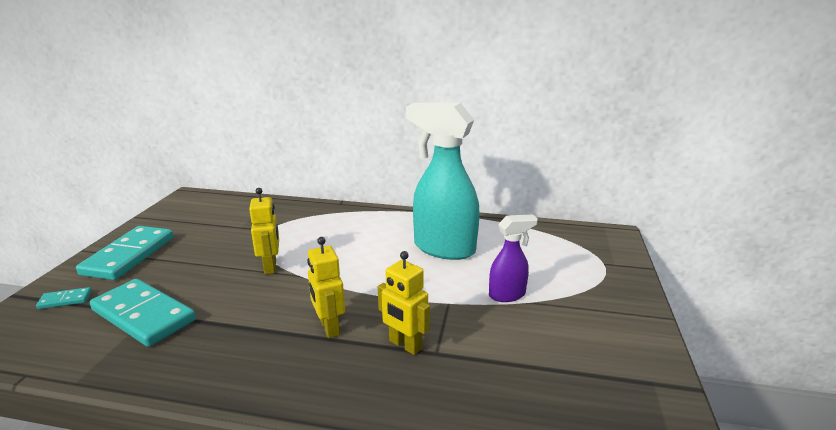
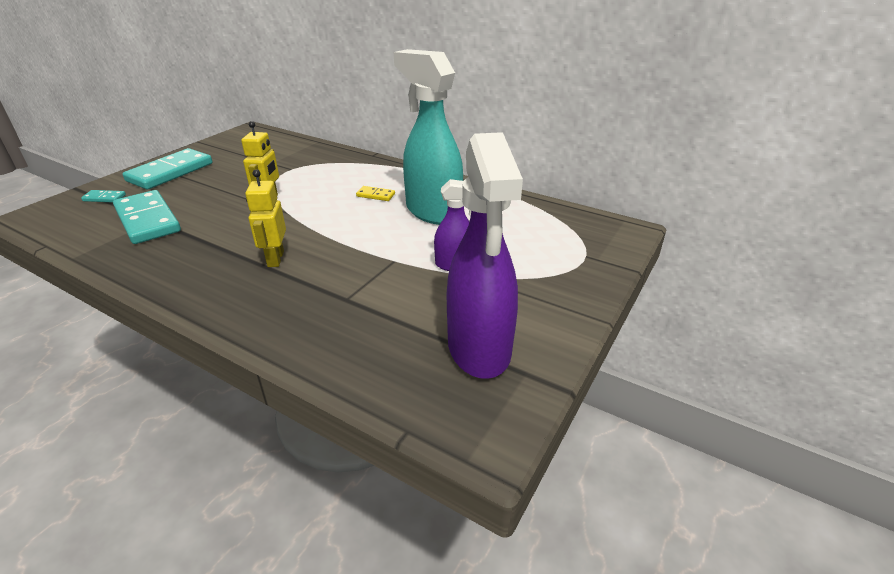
camera: 20 degrees right, 10 degrees up
(376, 242) = (375, 195): none -> yellow domino
(405, 345) = (325, 286): yellow robot -> none
(598, 371) = (479, 349): none -> purple spray bottle

